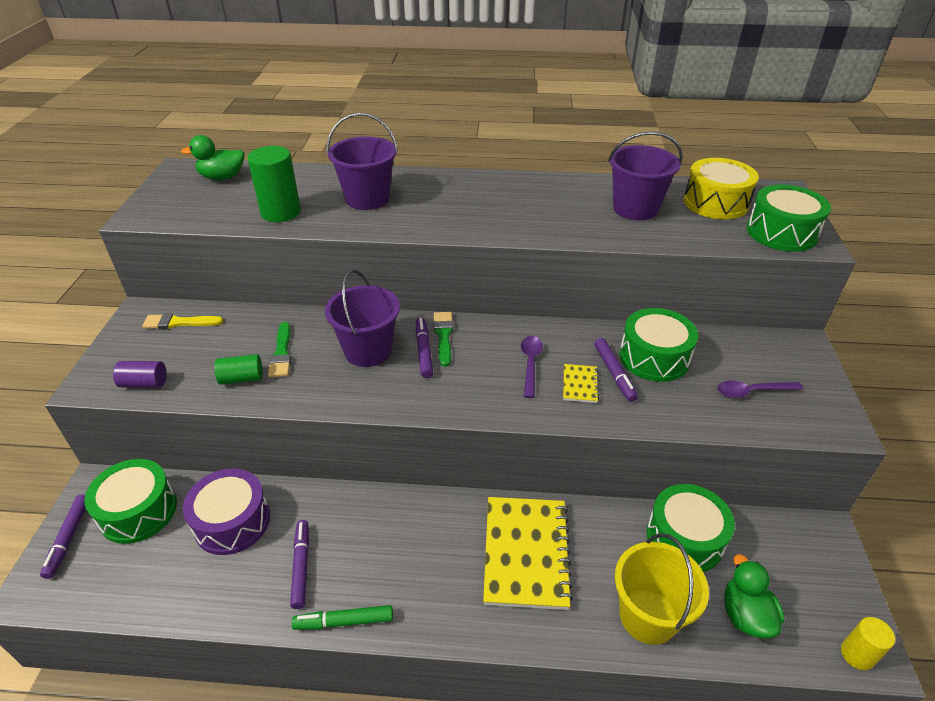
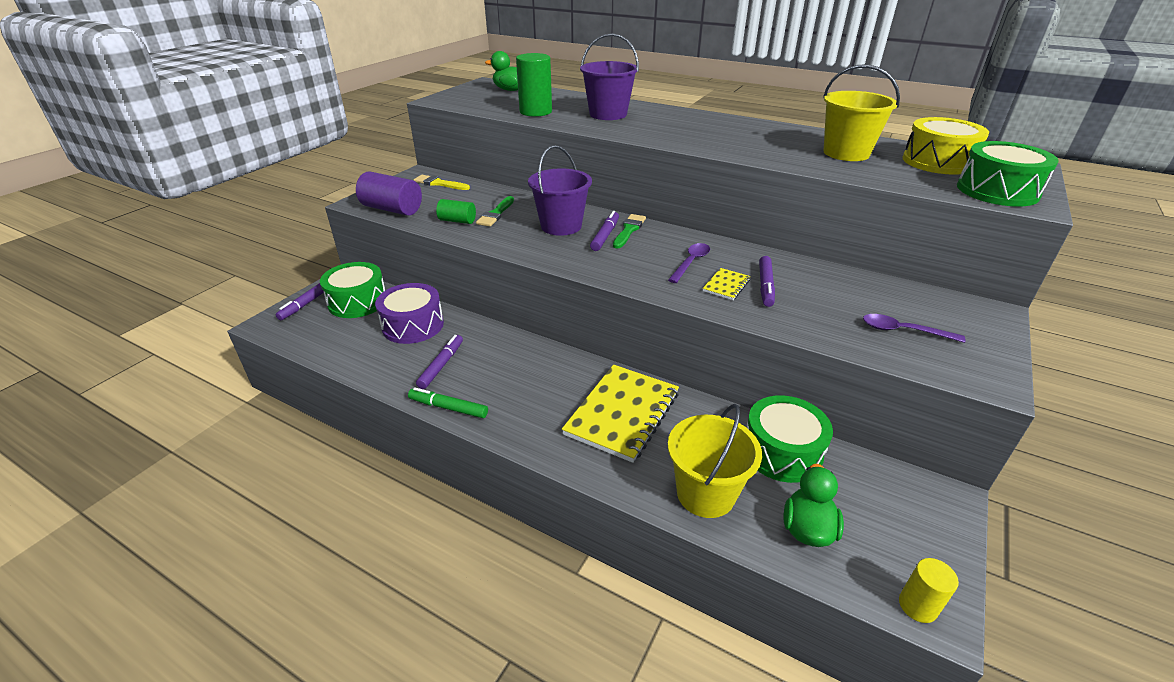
camera: 25 degrees right, 5 degrees down
(144, 383) = (392, 209): purple cylinder -> purple cylinder, size x1.69
(635, 209) = (846, 153): purple bucket -> yellow bucket
(654, 357) = (814, 284): green drum -> none

